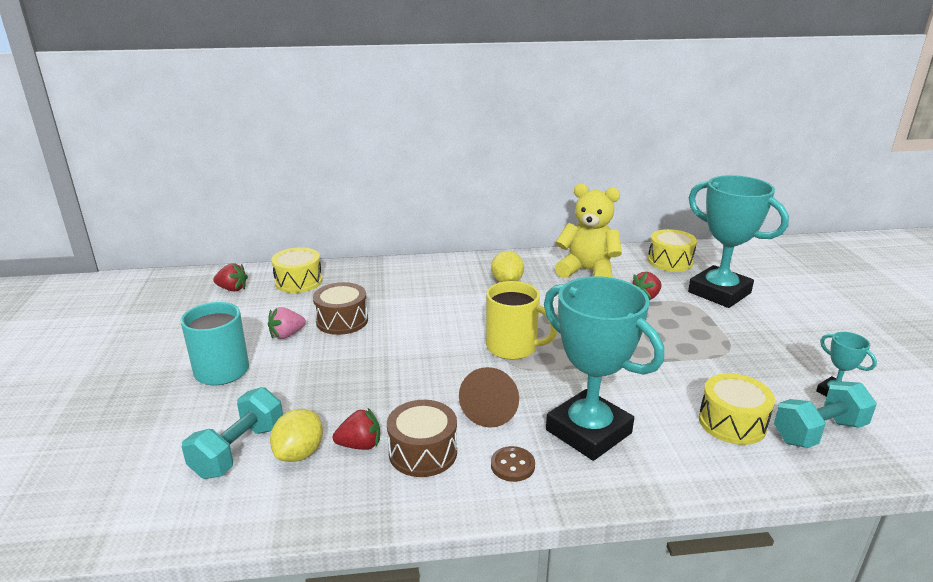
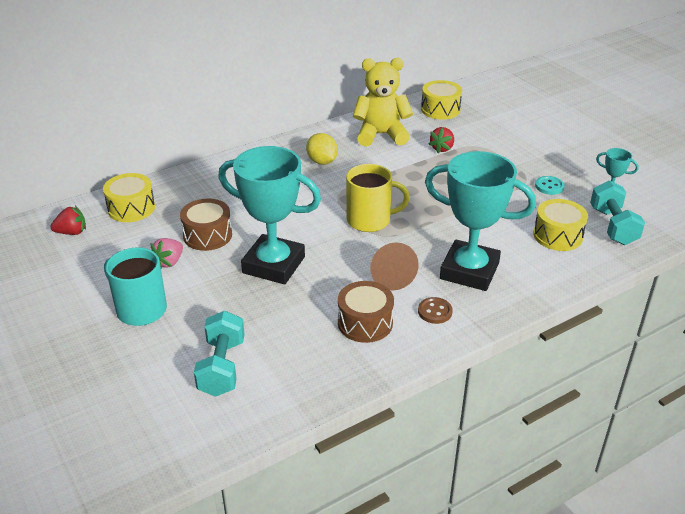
camera: 25 degrees left, 10 degrees up
(299, 453) = (272, 353): yellow lemon -> none
(360, 445) = (314, 333): red strawberry -> none
(719, 292) = (493, 130): turquoise trophy -> turquoise trophy (273, 265)
(754, 364) = (549, 186): none -> turquoise button
(818, 432) = (613, 226): turquoise dumbbell -> turquoise dumbbell turned 45 degrees counterclockwise

